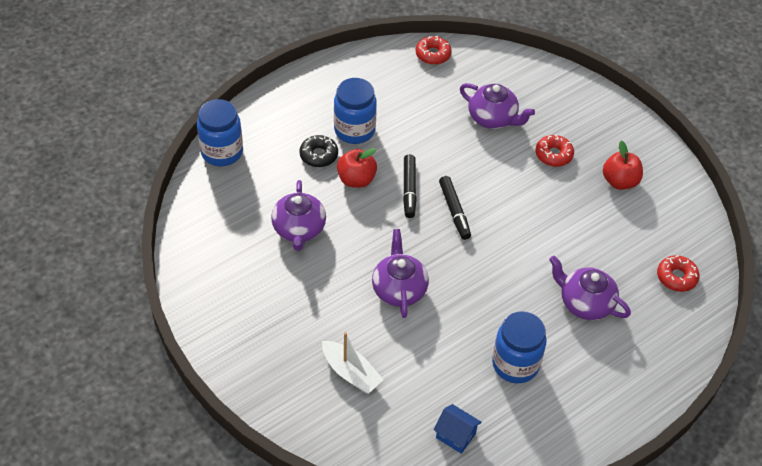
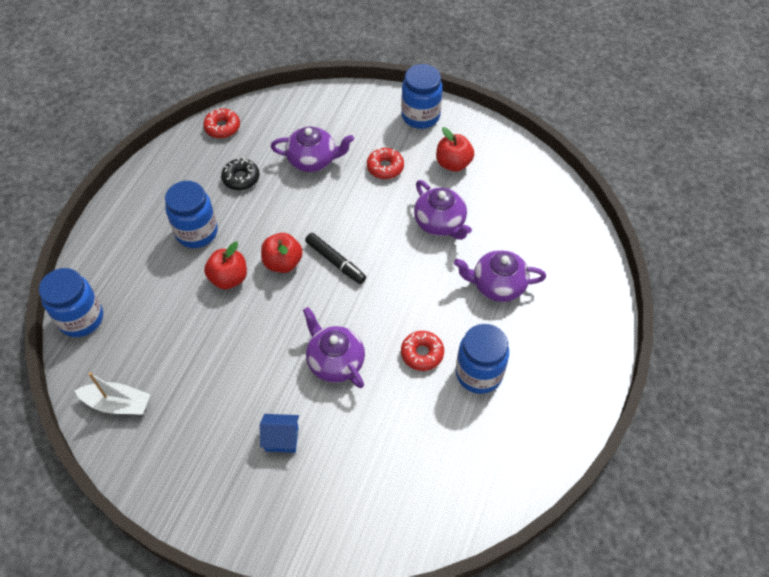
camera: 30 degrees left, 5 degrees up
(299, 229) = (206, 355): purple teapot -> purple teapot (440, 223)
(319, 155) = (178, 273): black donut -> black donut (241, 178)
(351, 373) = (344, 467): white boat -> white boat (117, 404)
(409, 189) = (283, 263): black marker -> red apple
(455, 435) = (474, 470): blue house -> blue house (282, 439)
(618, 126) = (420, 116): none -> blue jar
(676, 277) = (551, 223): red donut -> red donut (422, 353)

